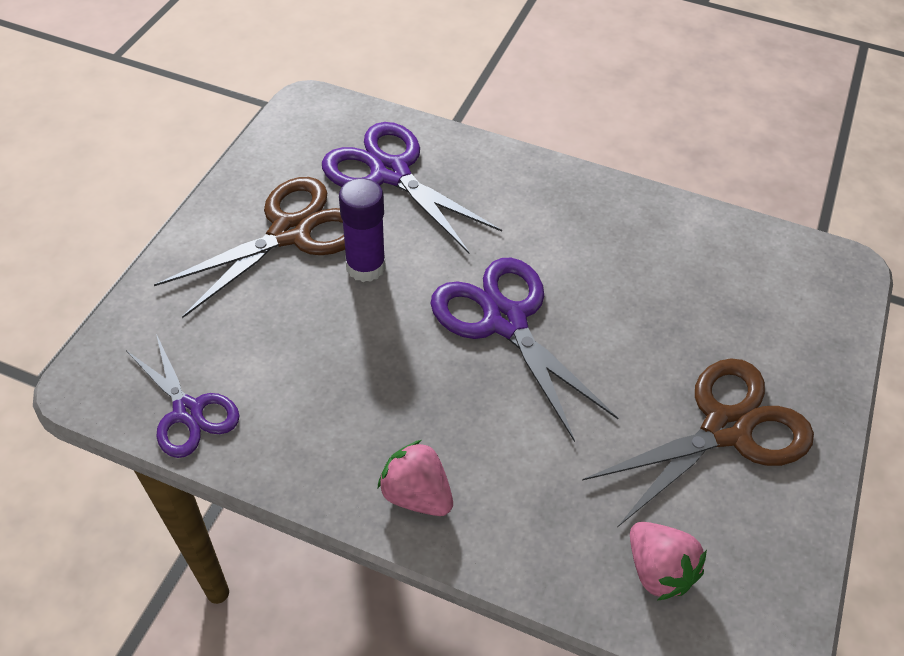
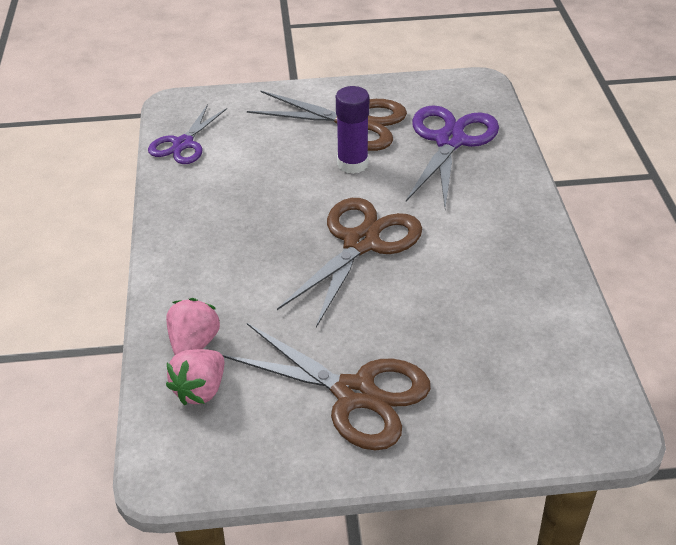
camera: 65 degrees right, 10 degrees down
(416, 494) = (186, 254): pink strawberry -> pink strawberry (194, 344)
(505, 321) = (361, 243): purple scissors -> brown scissors

